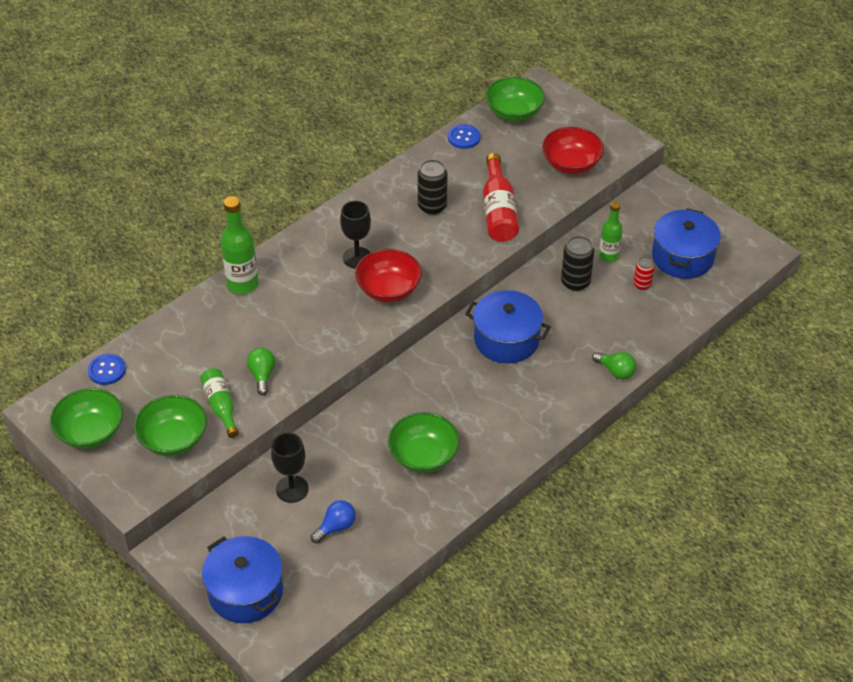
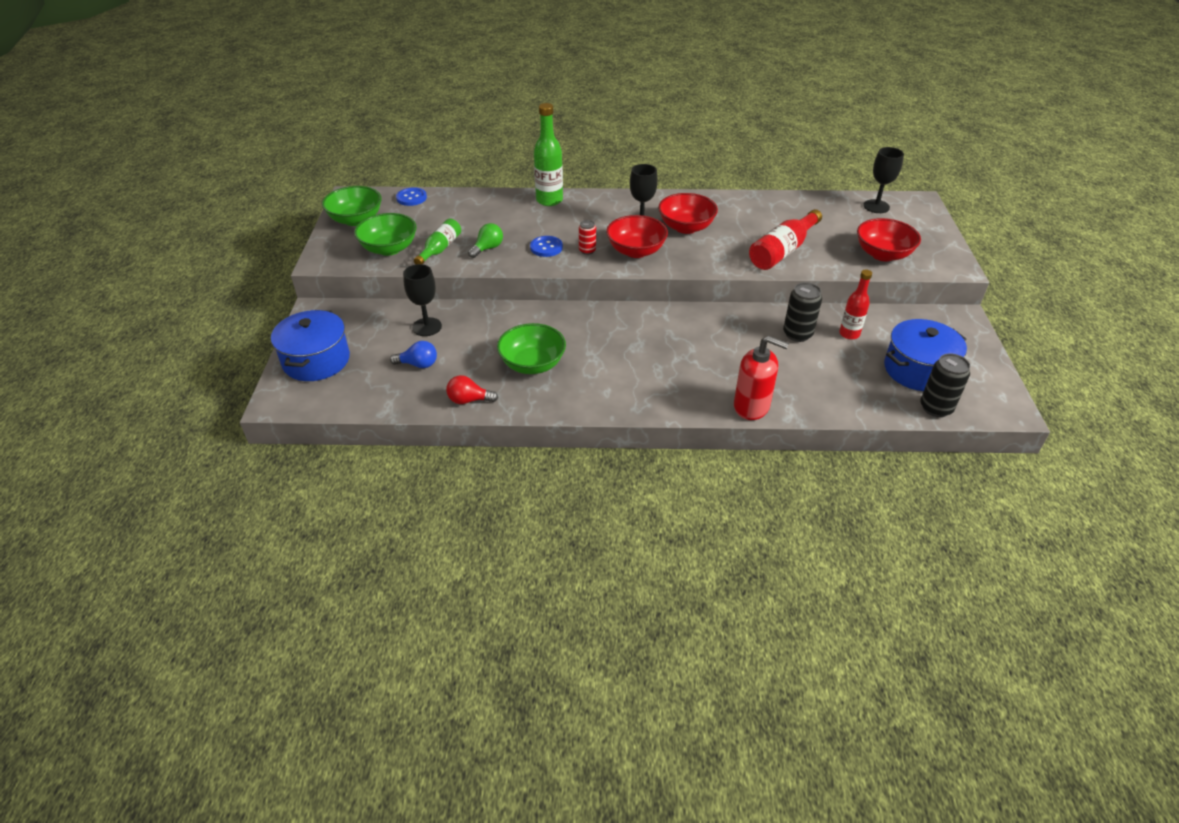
camera: 45 degrees right, 5 degrees down
(396, 236) = (686, 227): none -> red bowl
(419, 524) = (469, 400): none -> red light bulb
(432, 206) = (735, 225): black can -> black can (936, 408)
(464, 137) = (815, 202): blue button -> blue button (546, 247)
(506, 339) = (692, 336): blue pot -> none
(514, 113) = (876, 206): green bowl -> black goblet
(608, 256) = (849, 334): green bottle -> red bottle
(615, 371) = (751, 406): green light bulb -> red soap dispenser
(642, 284) = (854, 367): red can -> red can (587, 250)

